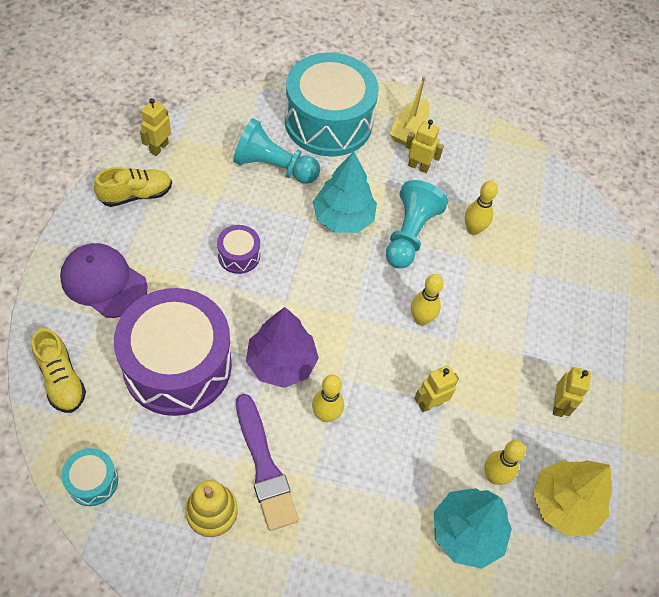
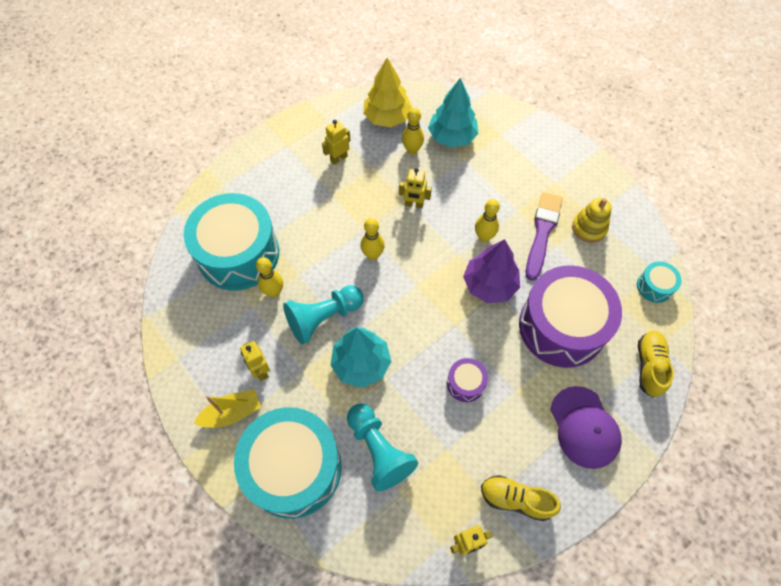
camera: 135 degrees left, 5 degrees up
(539, 242) = (238, 254): none -> turquoise drum

